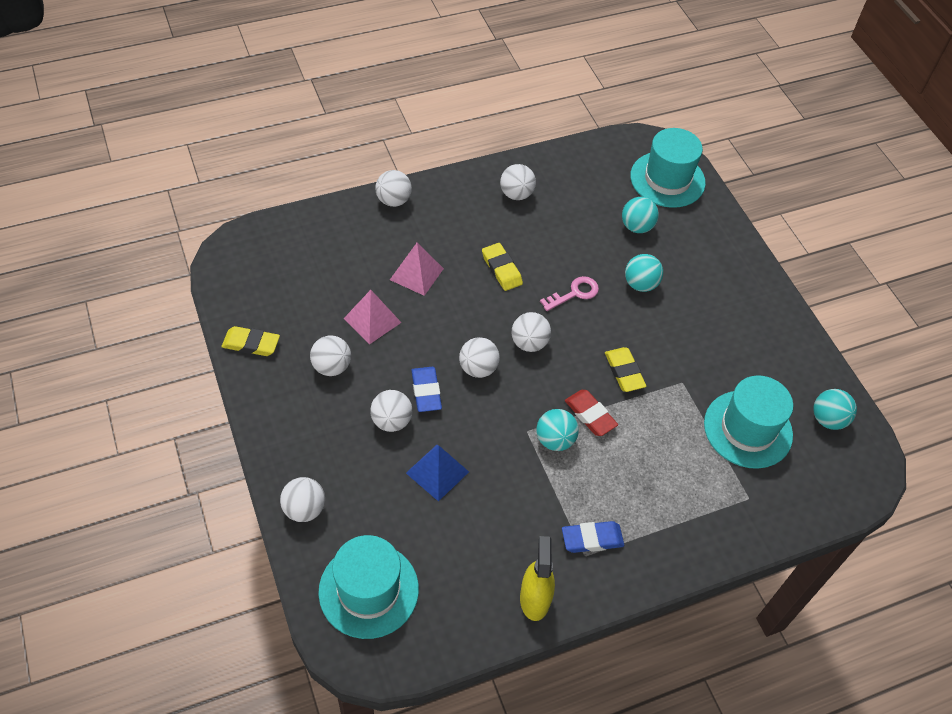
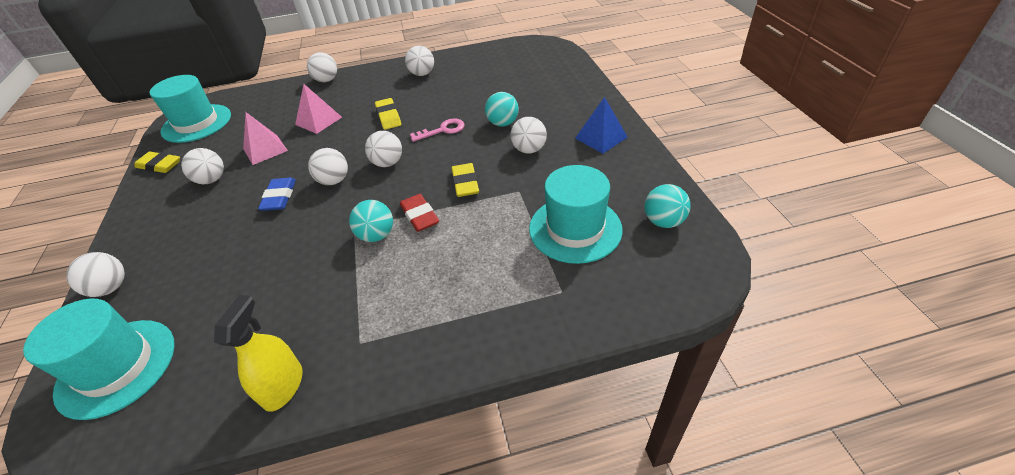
camera: 15 degrees right, 10 degrees down
(391, 421) = (236, 219): white ball -> white ball (529, 150)
(437, 472) = (251, 260): blue pyramid -> blue pyramid (601, 137)
(592, 539) = (374, 326): blue eraser -> none
(636, 227) = (512, 89): turquoise ball -> none
(667, 179) = (547, 62): turquoise hat -> turquoise hat (196, 123)

